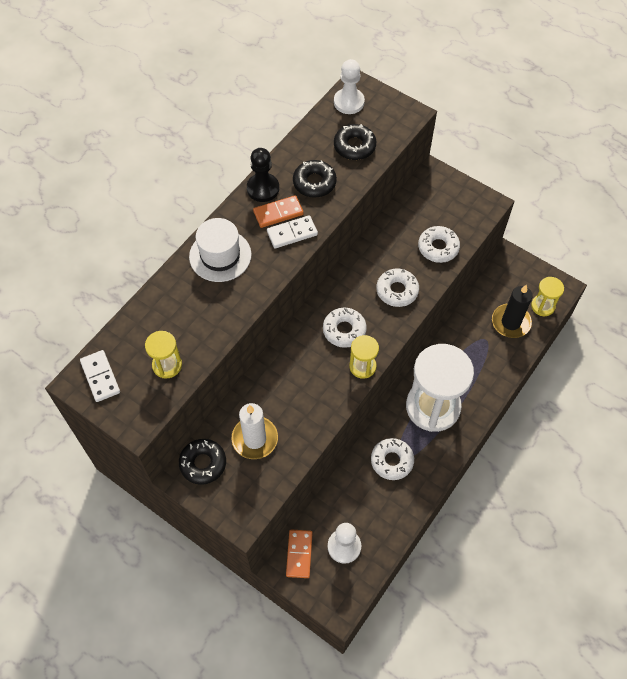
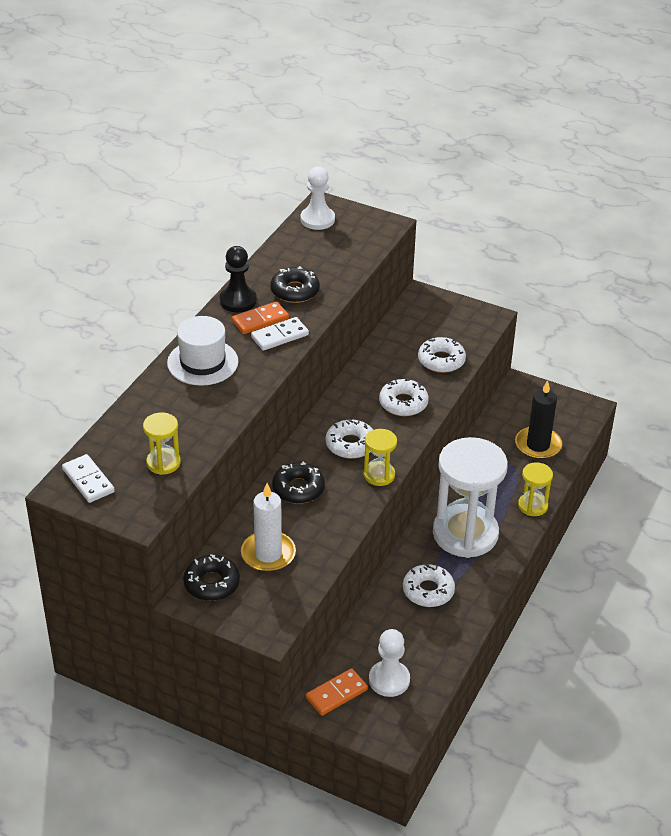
camera: 10 degrees left, 20 degrees down
(299, 554) = (336, 694): orange domino -> orange domino turned 60 degrees clockwise
(354, 146) = (332, 256): black donut -> black donut (298, 488)
(543, 306) = (571, 426): yellow hourglass -> yellow hourglass (532, 506)

